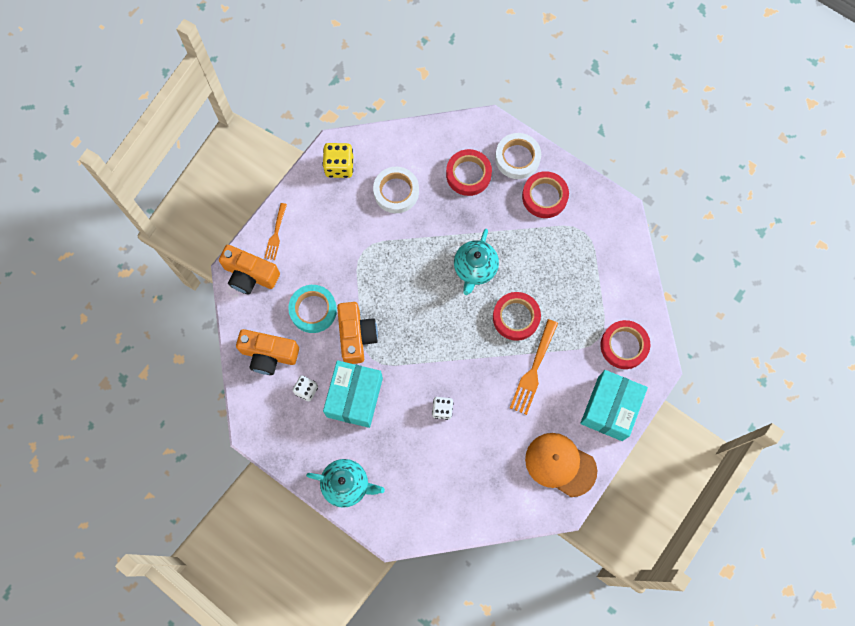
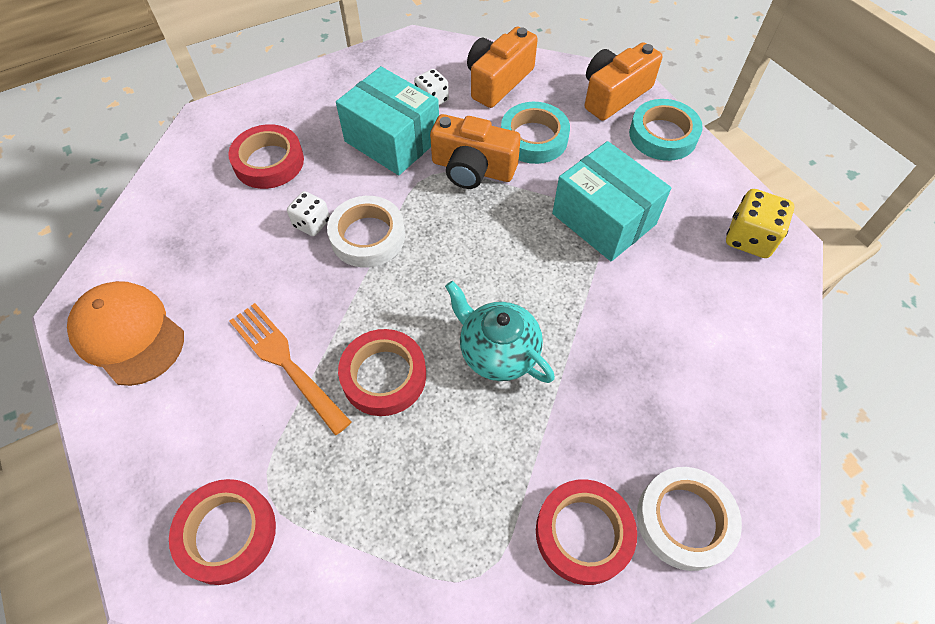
camera: 115 degrees right, 15 degrees down
(276, 234) = (663, 135): orange fork -> turquoise tape
(347, 484) = (294, 99): turquoise teapot -> none
(396, 192) = (679, 295): white tape -> white tape (367, 236)
(468, 174) = (676, 416): red tape -> red tape (269, 162)
(560, 464) = (128, 334): orange cap -> orange cap turned 105 degrees counterclockwise
(610, 408) = (147, 450): turquoise box -> turquoise box (604, 219)

